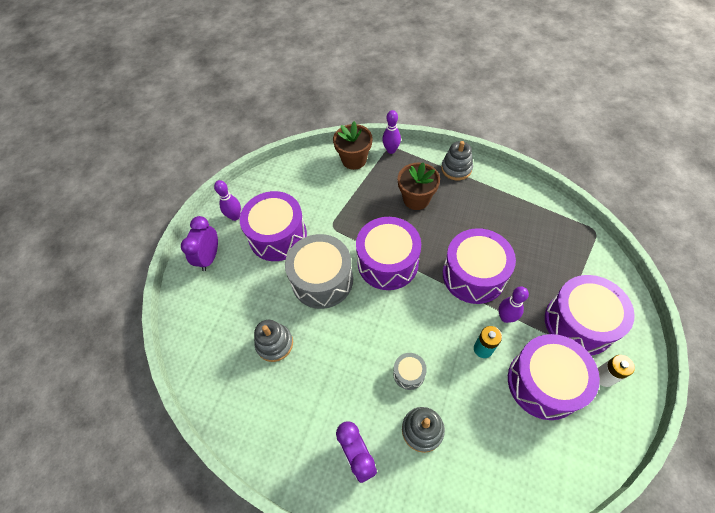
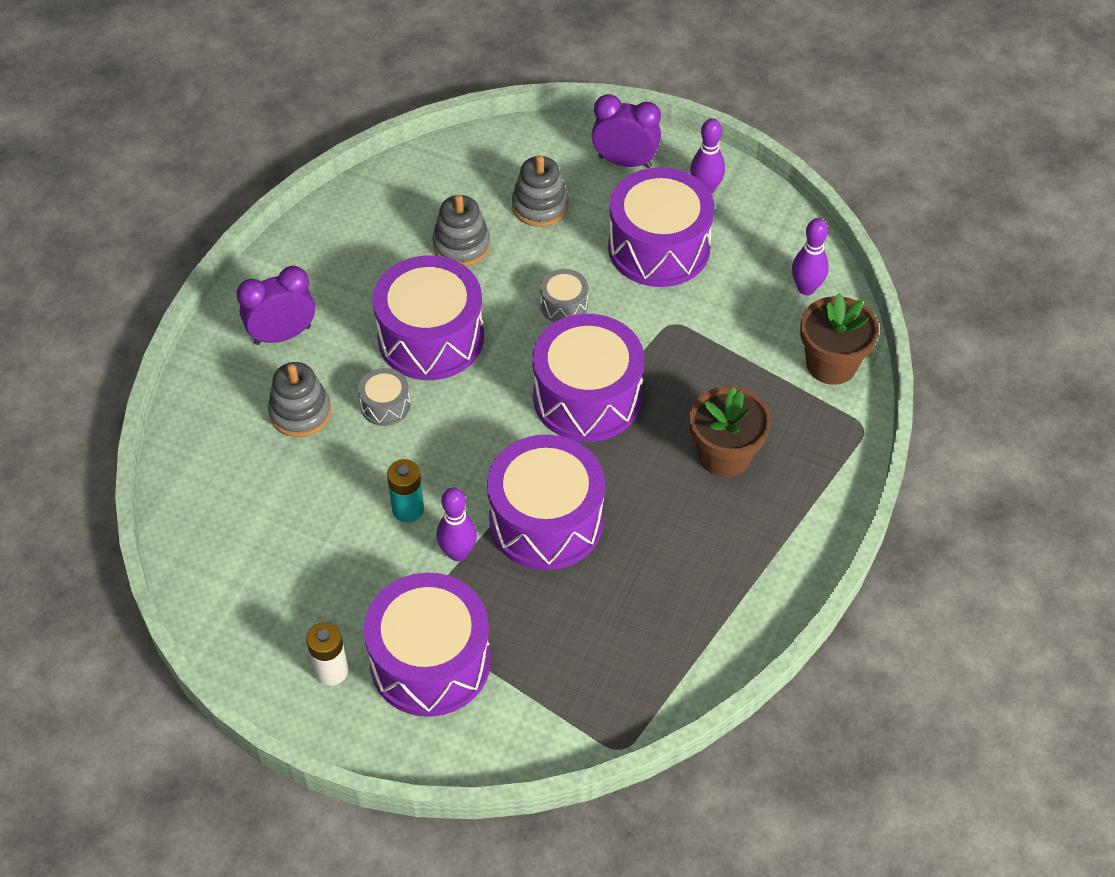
camera: 90 degrees right, 5 degrees down
(322, 280) = (564, 305): grey drum -> grey drum, size x0.45
(391, 150) = (855, 427): purple bowling pin -> purple bowling pin (806, 288)
(456, 168) = (800, 534): grey stacking toy -> grey stacking toy (540, 206)
(544, 383) = (338, 581): purple drum -> purple drum (431, 338)

